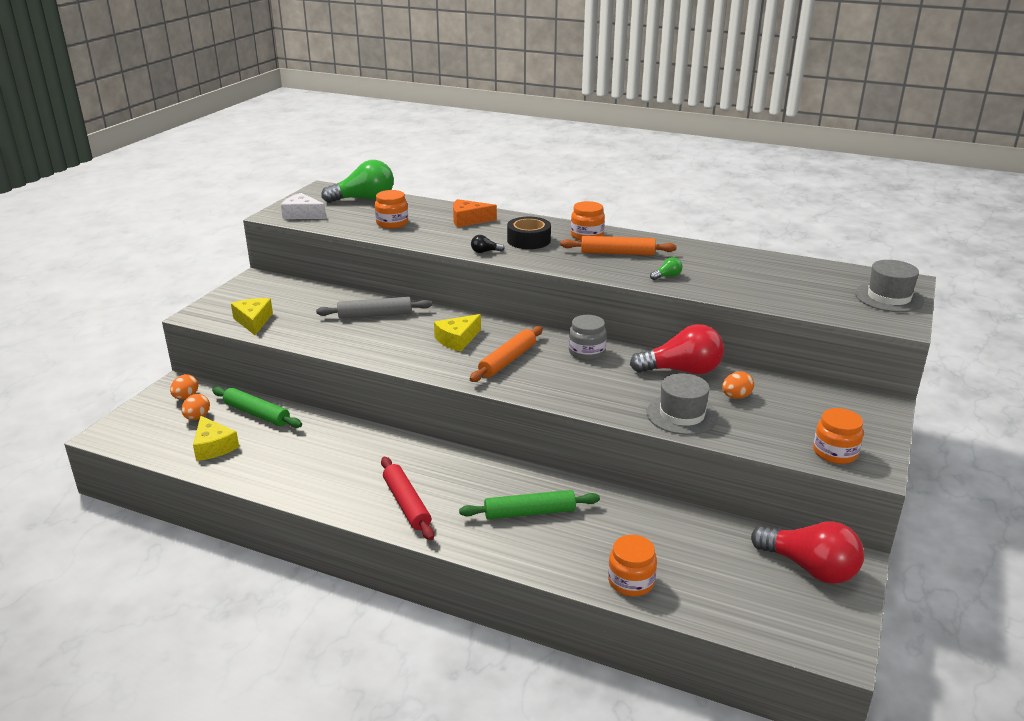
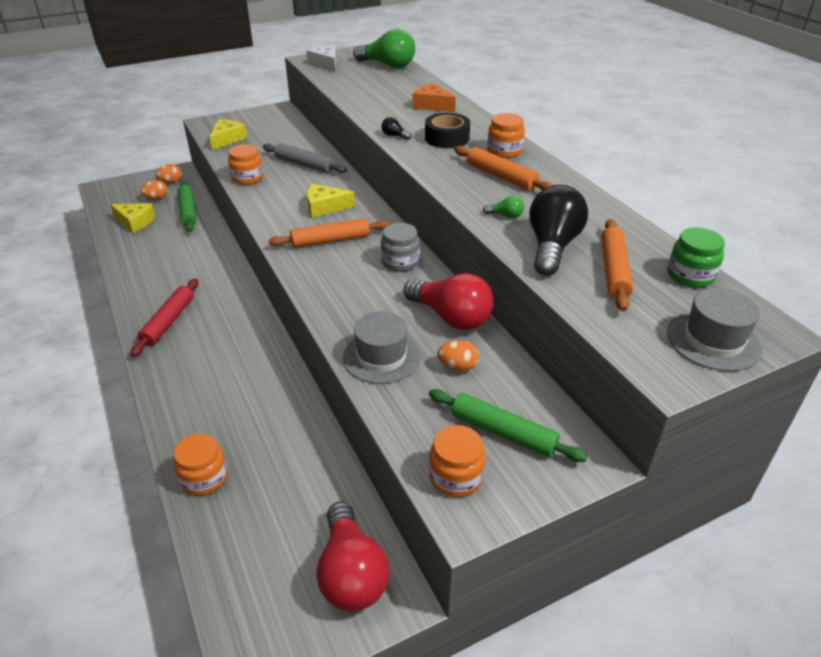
camera: 40 degrees right, 10 degrees up
(213, 447) = (135, 222): yellow cheese -> yellow cheese turned 75 degrees counterclockwise
(392, 223) = (371, 90): orange jar -> orange jar (247, 178)
(530, 512) = (227, 376): green rolling pin -> green rolling pin (503, 432)
(728, 283) = (552, 246): none -> black light bulb
(784, 283) = (614, 270): none -> orange rolling pin
(824, 269) = (690, 275): none -> green jar

